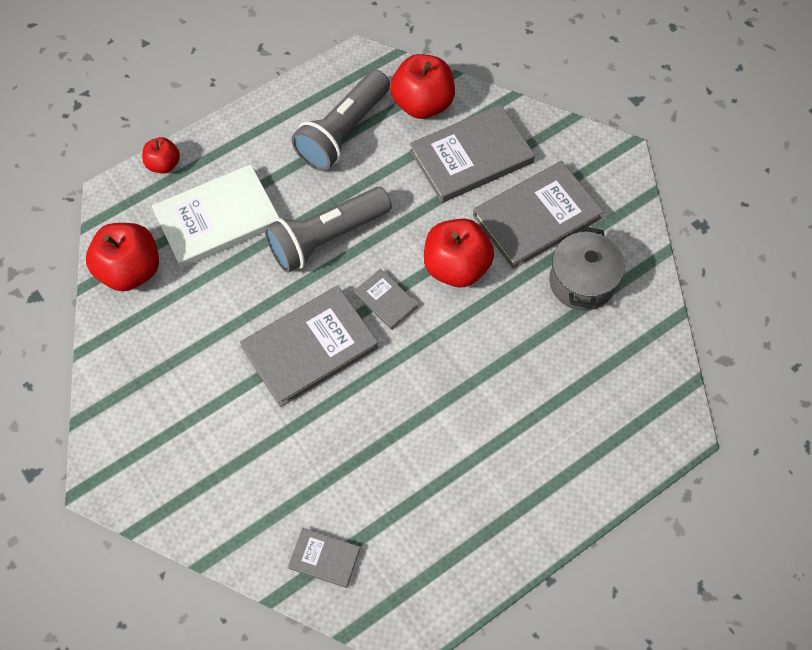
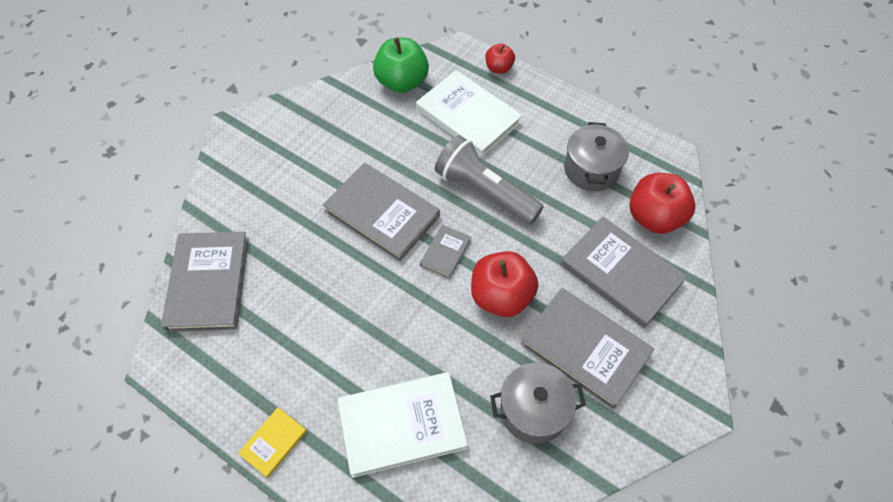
camera: 70 degrees right, 5 degrees down
(131, 270) = (402, 82): red apple -> green apple
(324, 558) = (208, 283): grey book -> grey book, size x2.03
(343, 132) = (591, 169): grey flashlight -> grey pot
(539, 526) = (273, 442): none -> yellow book
(559, 400) = (402, 425): none -> white book

